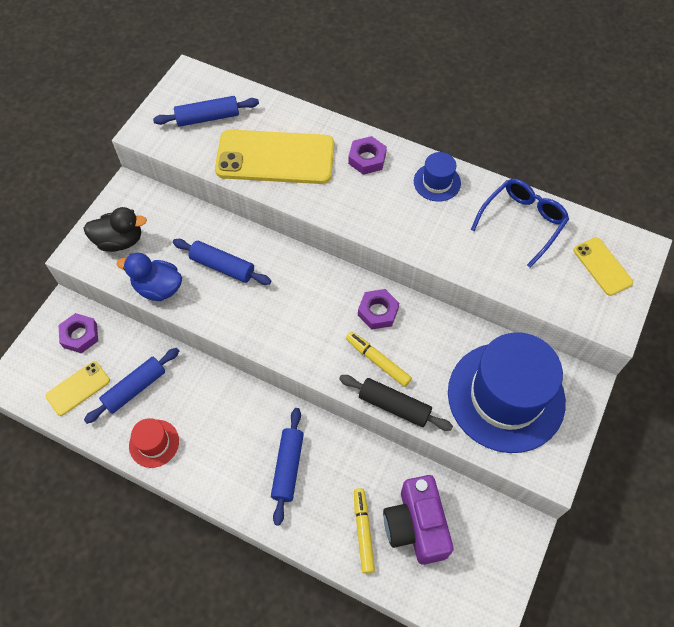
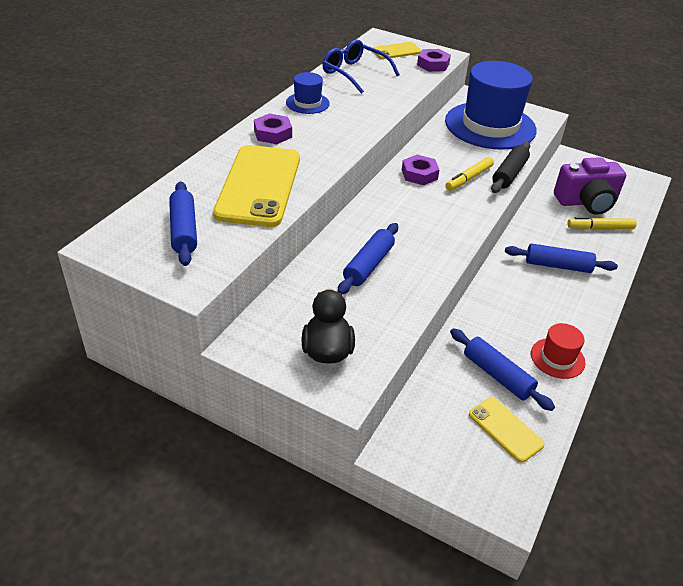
camera: 90 degrees left, 20 degrees down
(80, 335) = (433, 432): purple nut -> purple nut (433, 65)
(158, 288) = (397, 315): blue duck -> none

